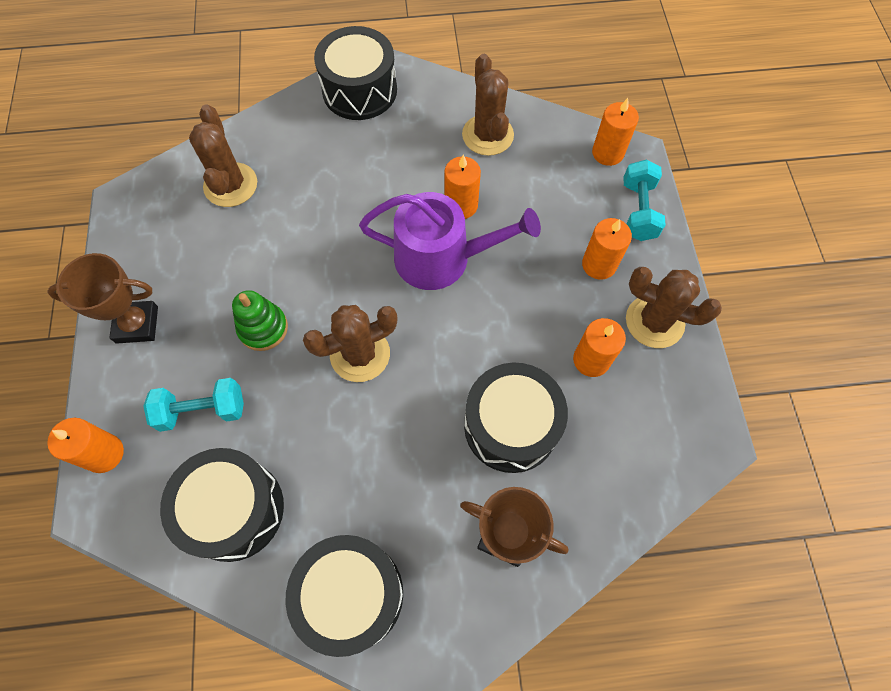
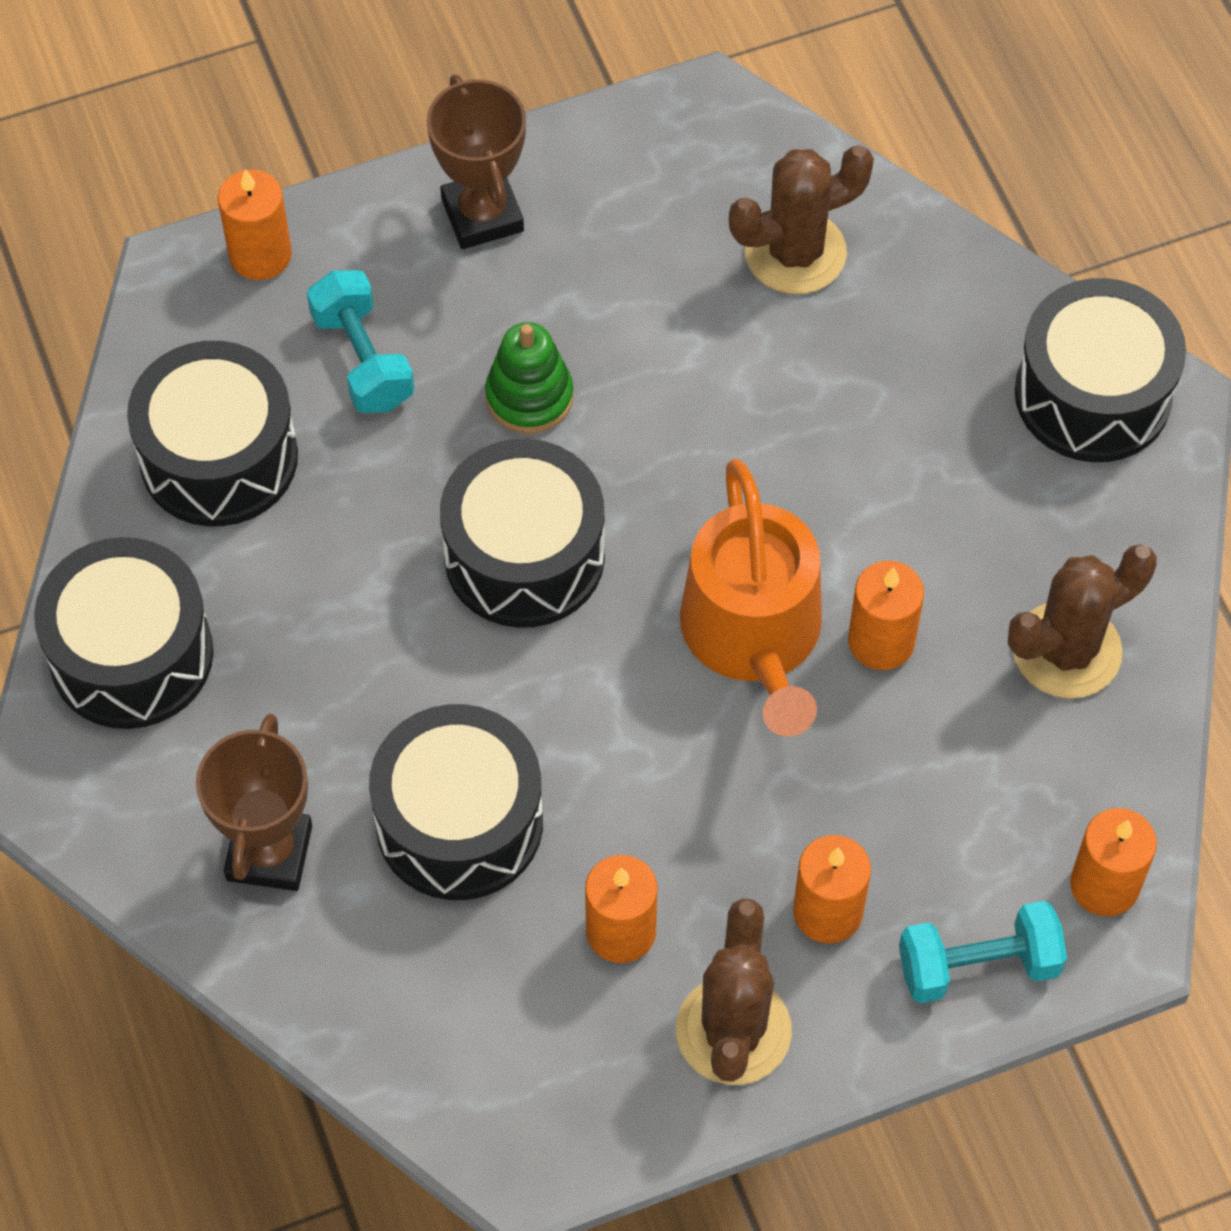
camera: 75 degrees right, 5 degrees down
(360, 354) = (524, 556): brown cactus -> black drum
(442, 258) = (754, 637): purple watering can -> orange watering can

